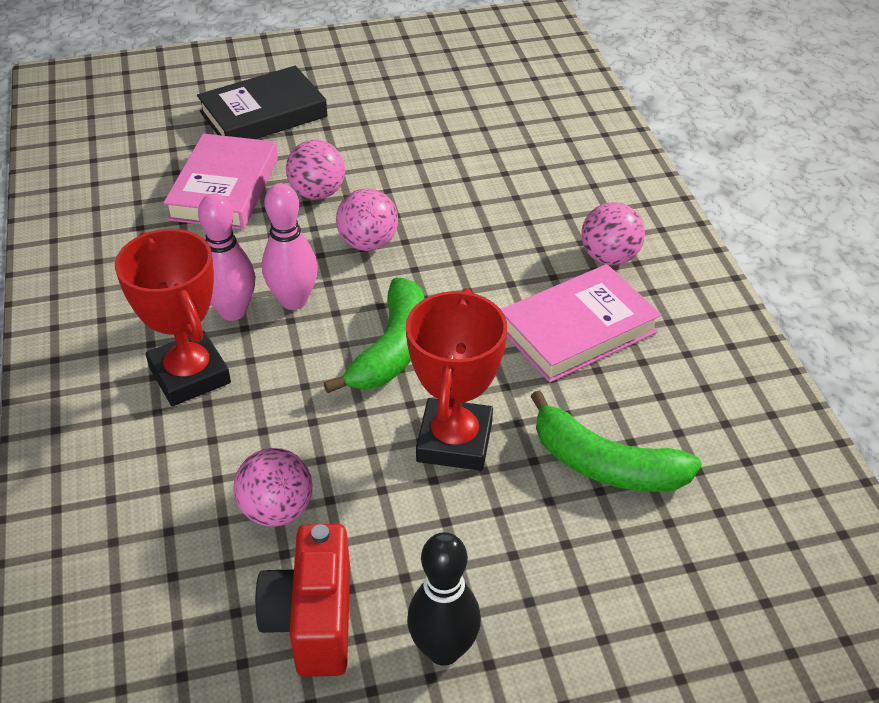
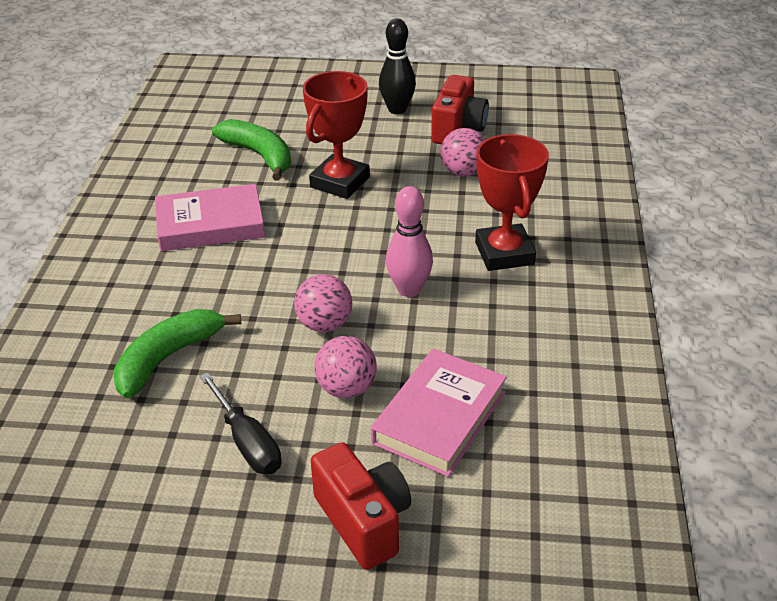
camera: 160 degrees left, 5 degrees down
(233, 311) = (461, 292): pink bowling pin -> none
(263, 114) = (363, 521): black book -> red camera
(381, 140) = (247, 442): none -> black screwdriver
(392, 349) = (350, 240): green banana -> green banana (168, 358)
(609, 257) = (138, 268): pink ball -> none

